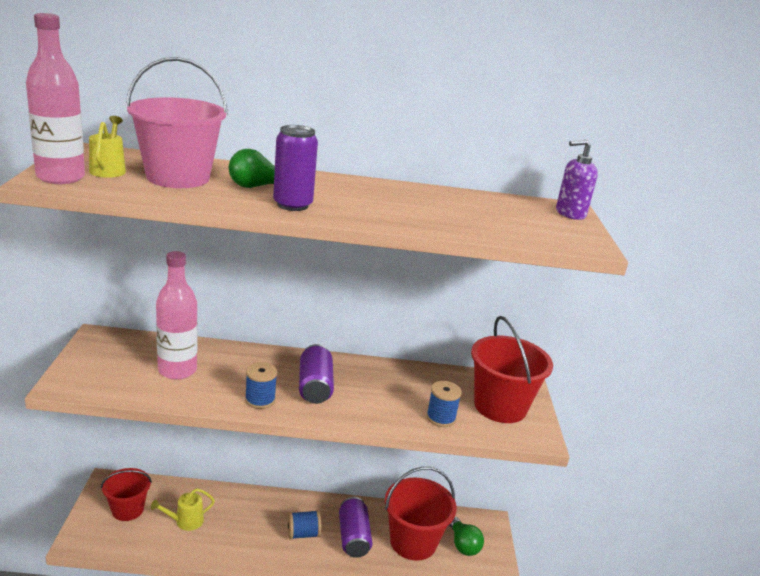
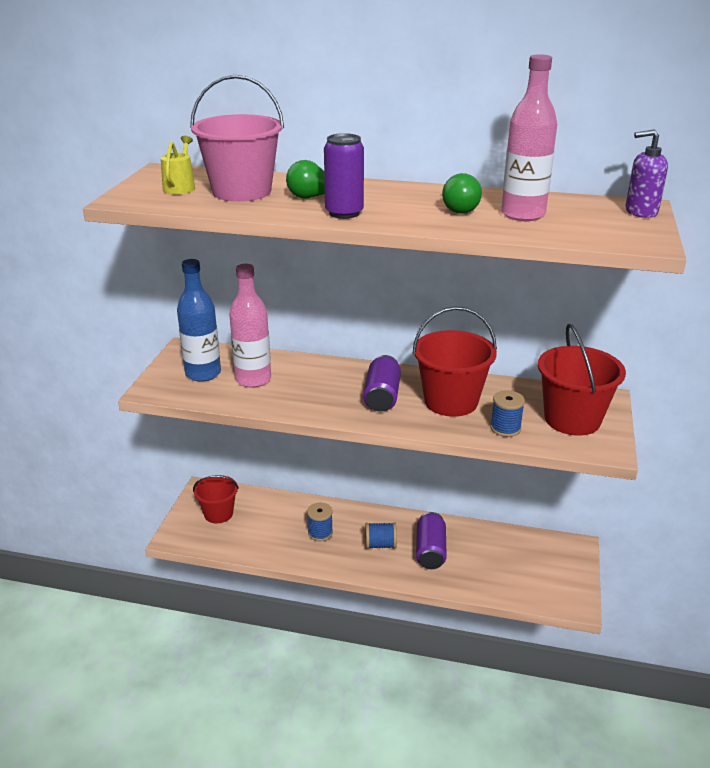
camera: 15 degrees right, 5 degrees up
(60, 177) = (137, 196): pink bottle -> pink bottle (523, 214)
(121, 365) = (203, 373): none -> blue bottle
(185, 521) = (270, 527): yellow watering can -> none
(260, 400) = (327, 407): blue spool -> blue spool (320, 533)
(413, 542) = (491, 559): red bucket -> red bucket (451, 401)
(463, 545) = (544, 565): green light bulb -> green light bulb (458, 209)

